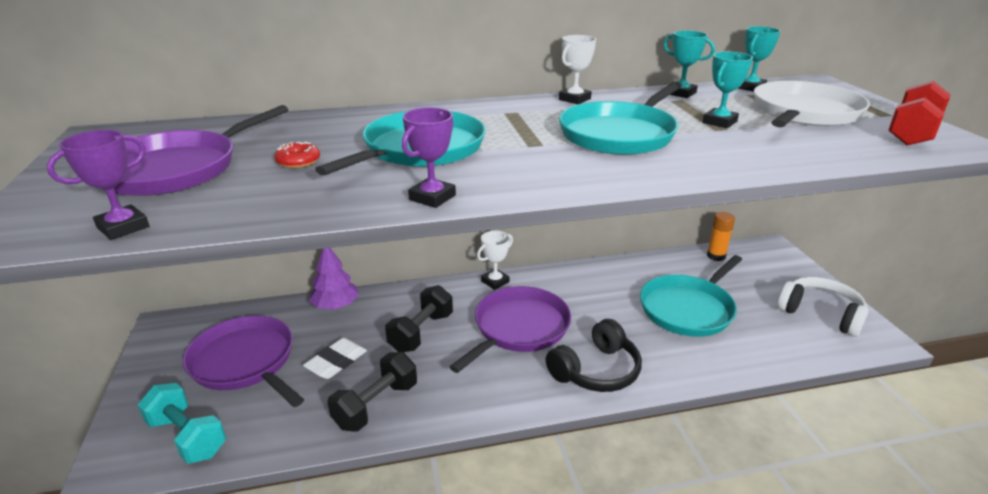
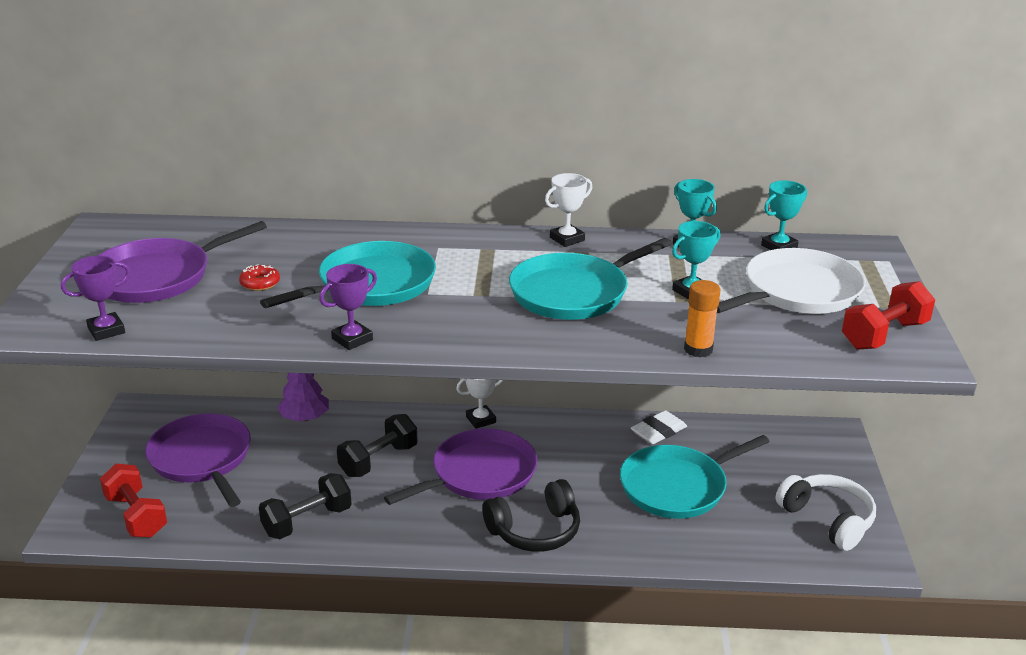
camera: 15 degrees right, 0 degrees up
(187, 437) = (136, 516): turquoise dumbbell -> red dumbbell
(336, 362) = (285, 474): white eraser -> white eraser (658, 431)
(716, 256) = (755, 432): orange glue stick -> orange glue stick (698, 349)

